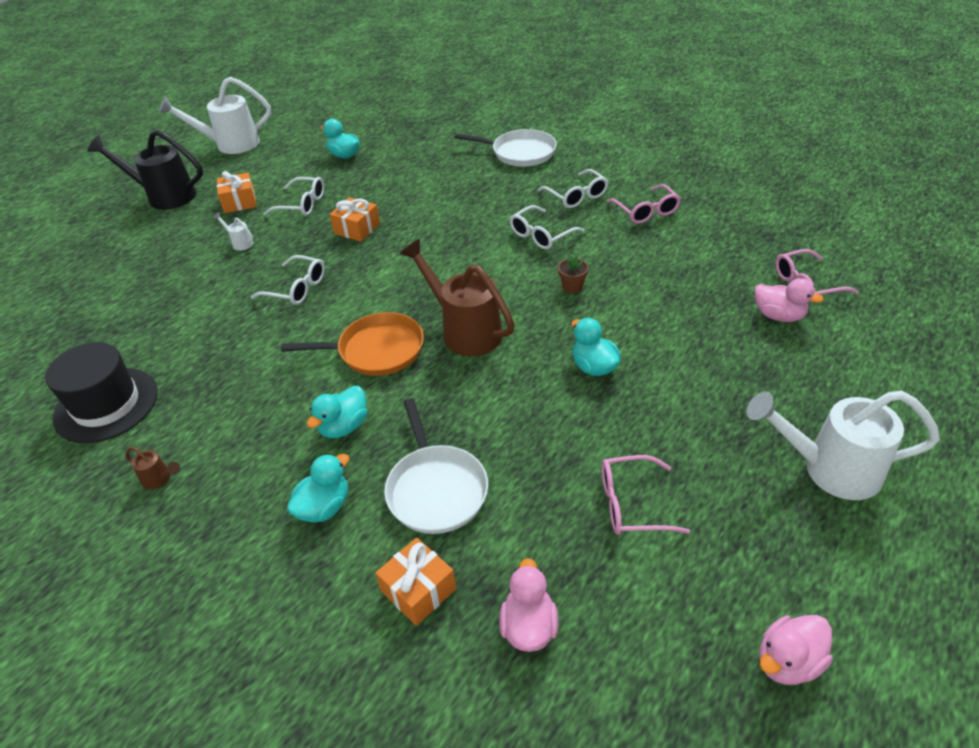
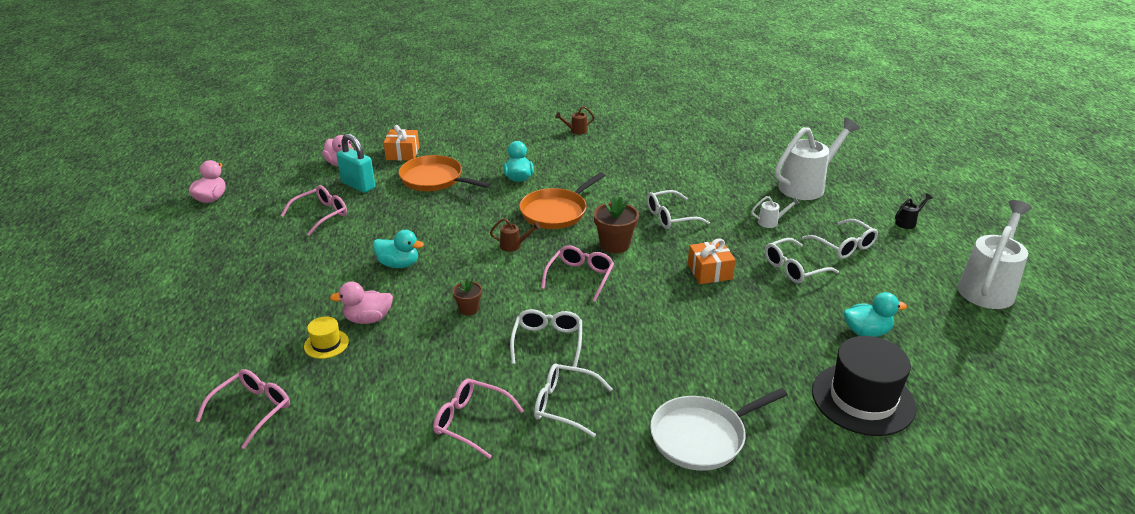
camera: 135 degrees right, 10 degrees down
(106, 405) = (658, 135): black hat -> black hat (863, 399)
(165, 196) = (908, 222): black watering can -> black watering can, size x0.41
(239, 202) = (844, 246): orange gift -> white glasses
(324, 507) = (482, 154): turquoise duck -> none
(383, 285) = (615, 245): none -> brown flower pot
(436, 489) = (434, 179): white pan -> orange pan
(452, 271) = (580, 277): none -> pink glasses
(465, 331) = (514, 245): brown watering can -> brown watering can, size x0.41
(542, 543) = (358, 185): none -> turquoise padlock
(719, 312) = (326, 344): none -> yellow hat
(778, 316) = (270, 365): pink duck -> pink duck (368, 319)
(830, 469) = (202, 276): white watering can -> white watering can (807, 186)

